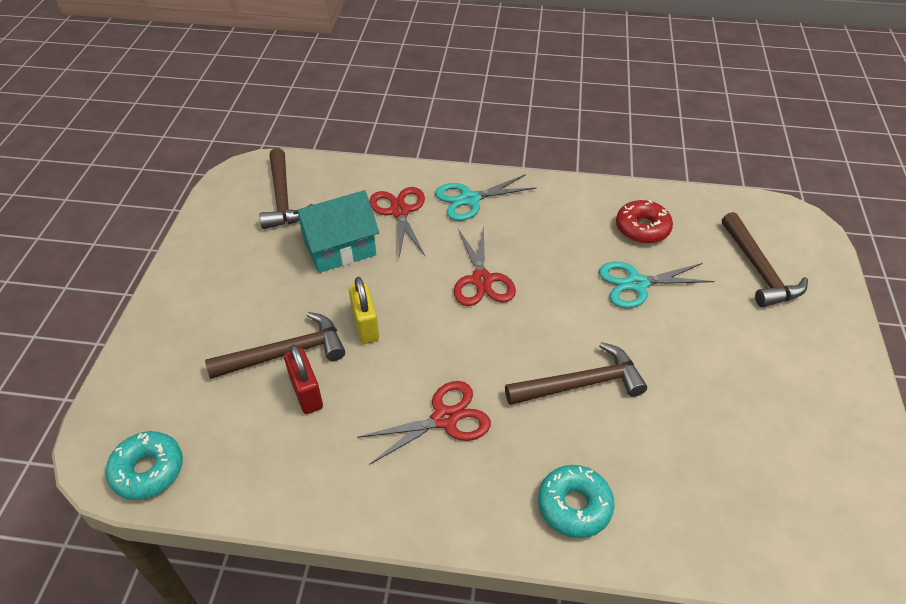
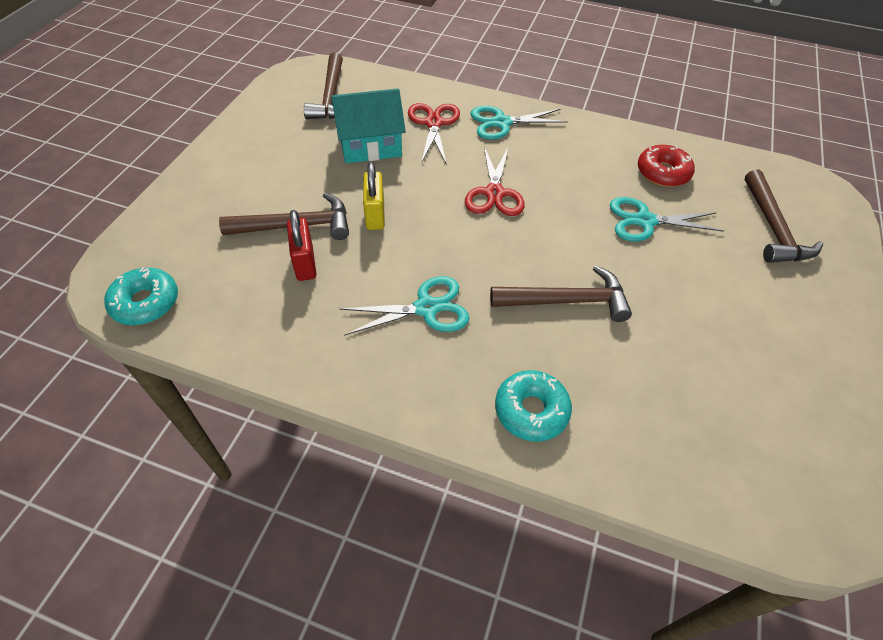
camera: 10 degrees right, 5 degrees up
(445, 419) = (426, 308): red scissors -> turquoise scissors

